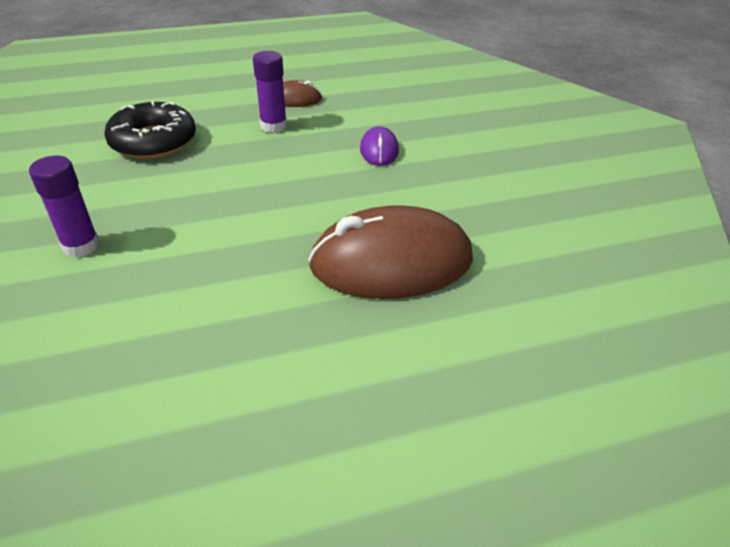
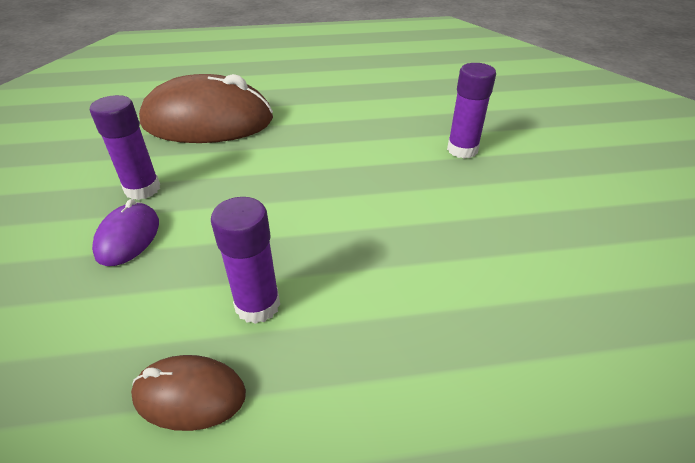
camera: 170 degrees left, 0 degrees up
(153, 141) = (447, 283): black donut -> none
(399, 181) = (142, 189): none -> purple glue stick

